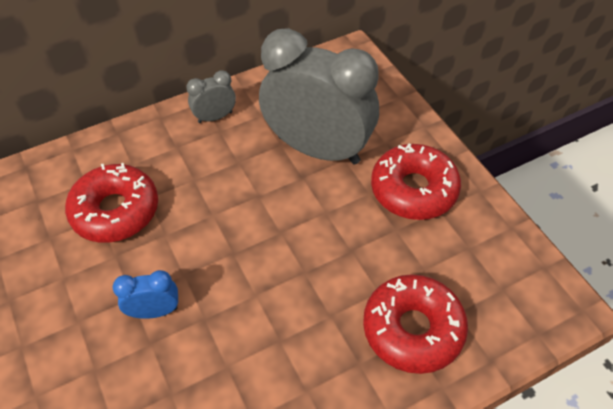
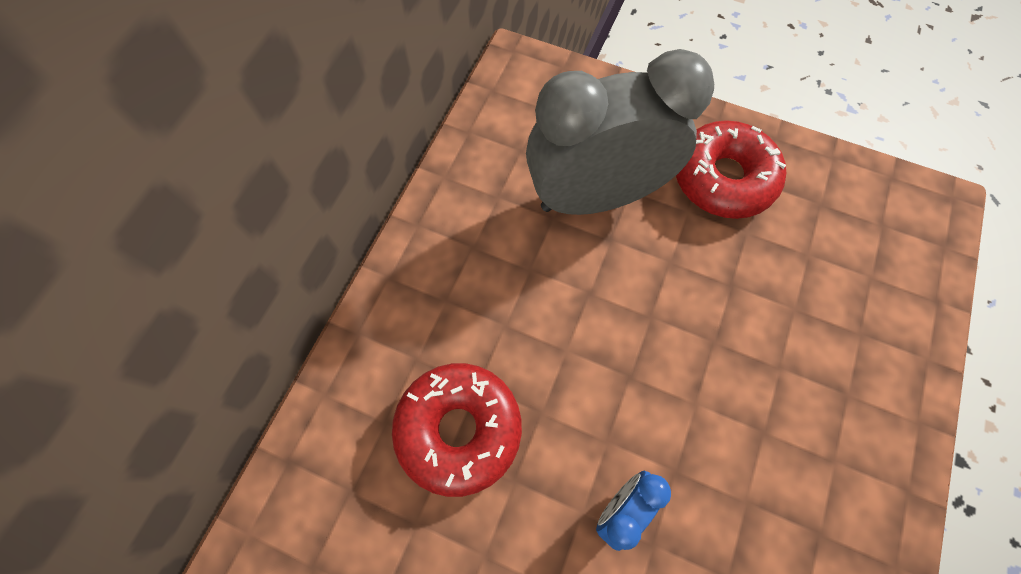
camera: 40 degrees left, 15 degrees up
(215, 117) = (451, 234): grey clock -> none
(413, 329) = (856, 323): red donut -> none

